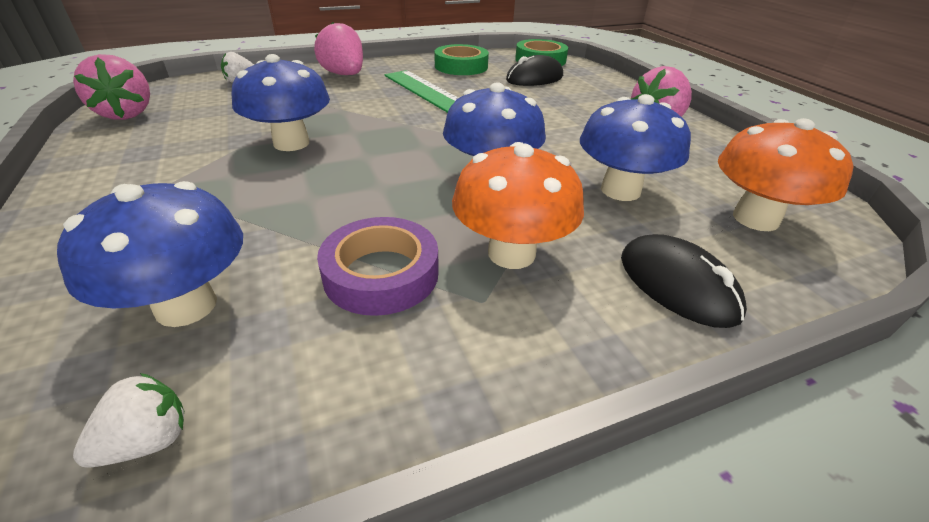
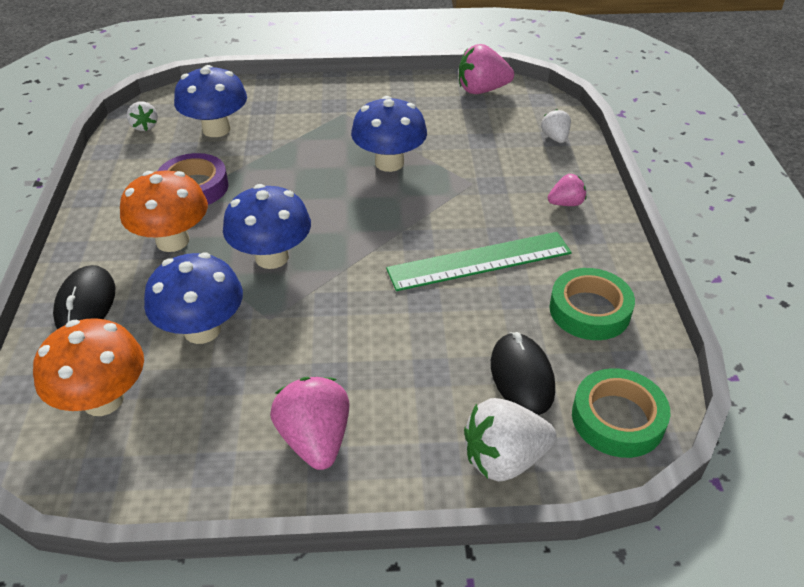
camera: 110 degrees right, 5 degrees up
(344, 75) = (566, 203): pink strawberry -> pink strawberry, size x0.57
(598, 79) = (504, 459): none -> white strawberry
(677, 285) = (86, 304): black mouse -> black mouse turned 75 degrees counterclockwise

